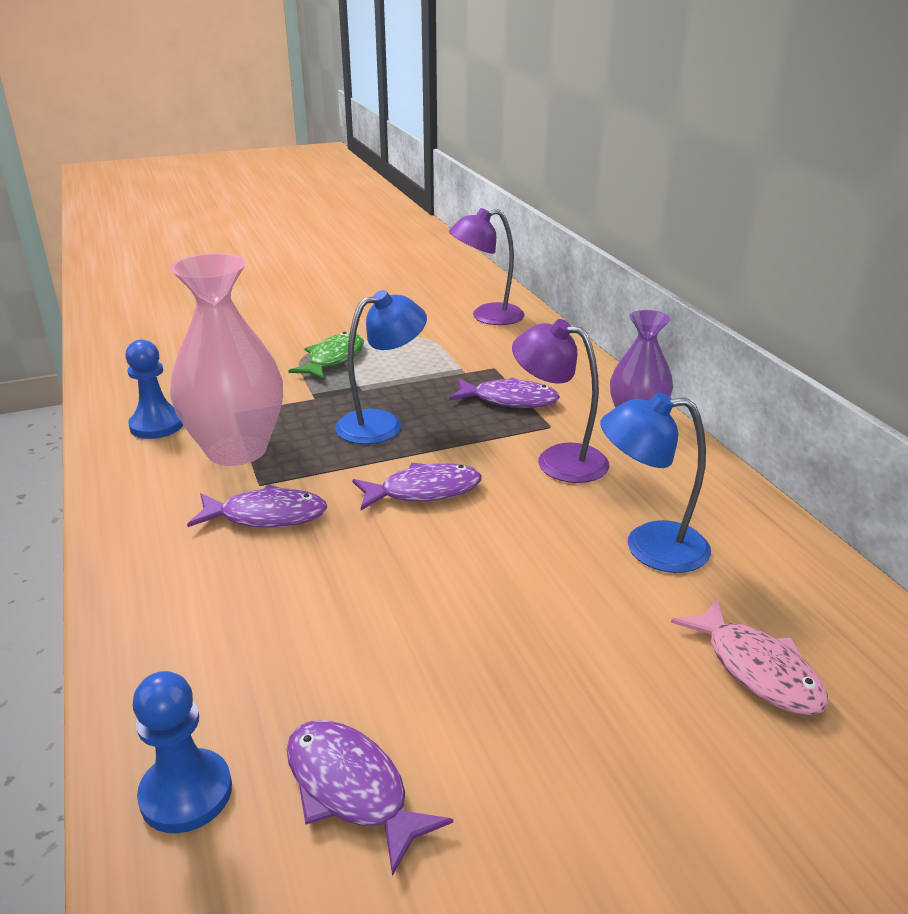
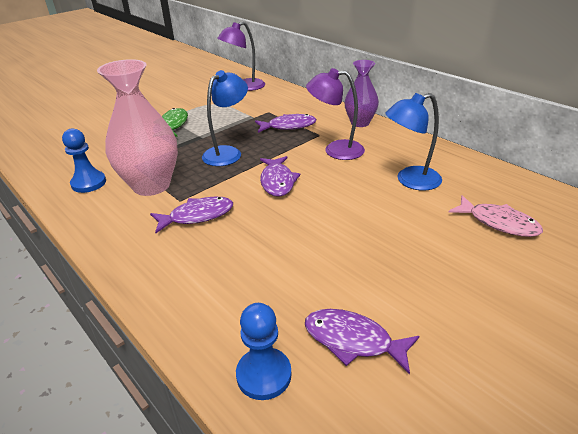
camera: 20 degrees left, 5 degrees up
(424, 491) = (277, 181): purple fish -> purple fish turned 120 degrees clockwise

